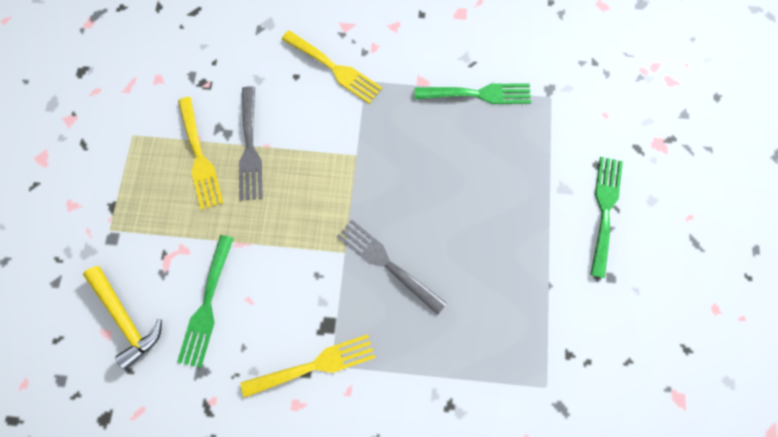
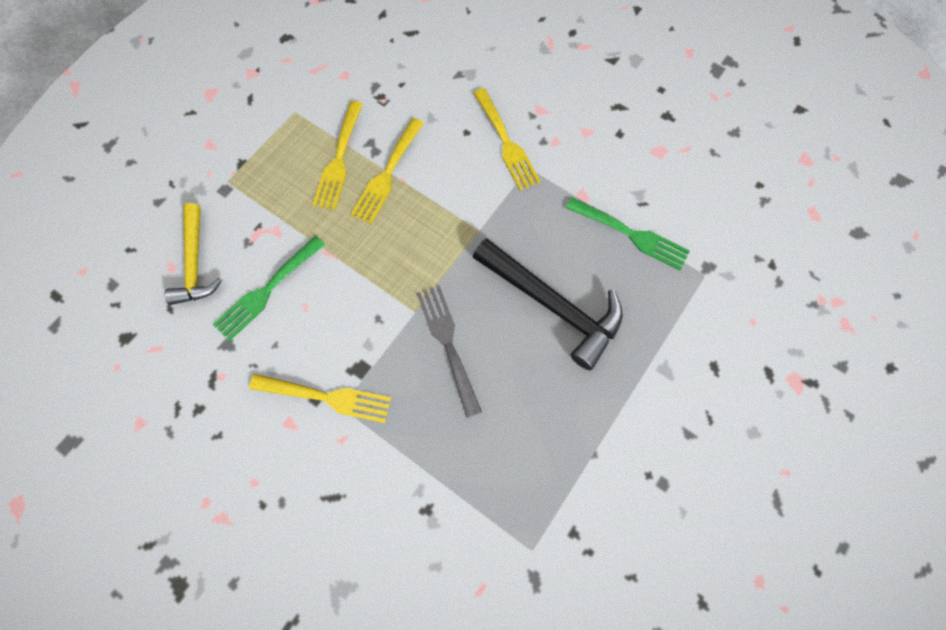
camera: 30 degrees right, 5 degrees down
(250, 148) = (387, 174): grey fork -> yellow fork
(450, 185) = (552, 305): none -> black hammer
(604, 210) = (696, 414): green fork -> none

